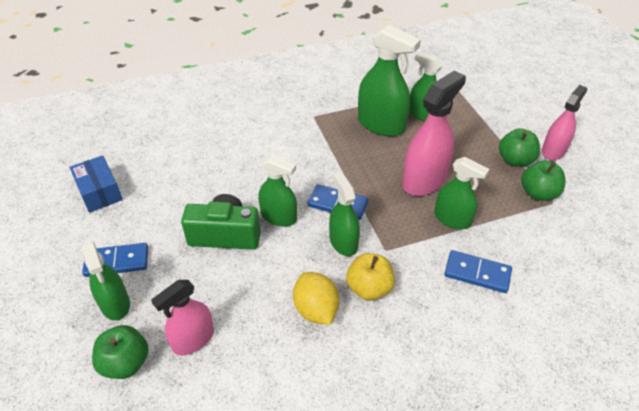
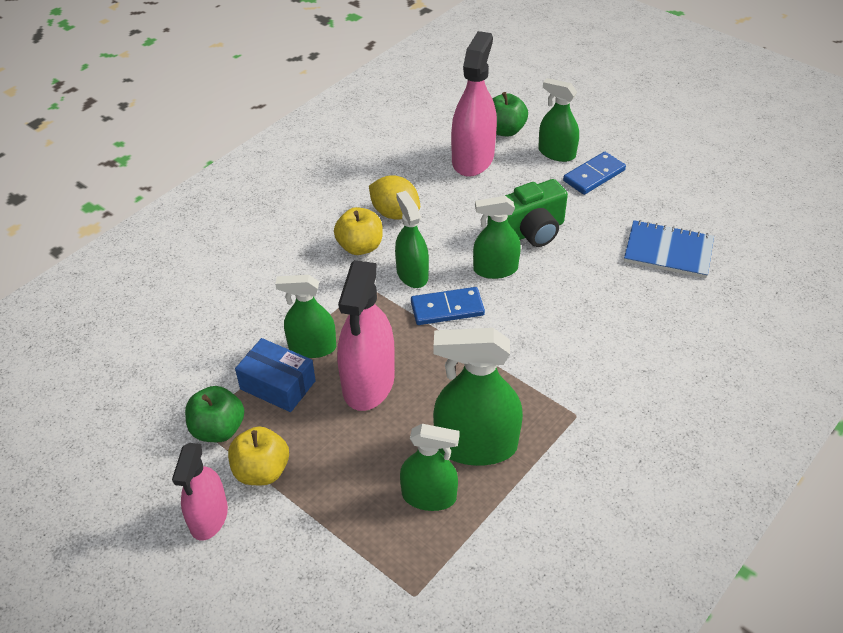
camera: 150 degrees right, 0 degrees up
(99, 192) = (691, 215): blue box -> blue box (277, 385)
(150, 175) = (668, 251): none -> blue notebook
(193, 339) = (473, 159): pink spray bottle -> pink spray bottle, size x1.56
(343, 242) = (412, 274): green spray bottle -> green spray bottle turned 150 degrees counterclockwise
(477, 273) = (263, 302): blue domino -> none
(515, 160) = (261, 471): green apple -> yellow apple

